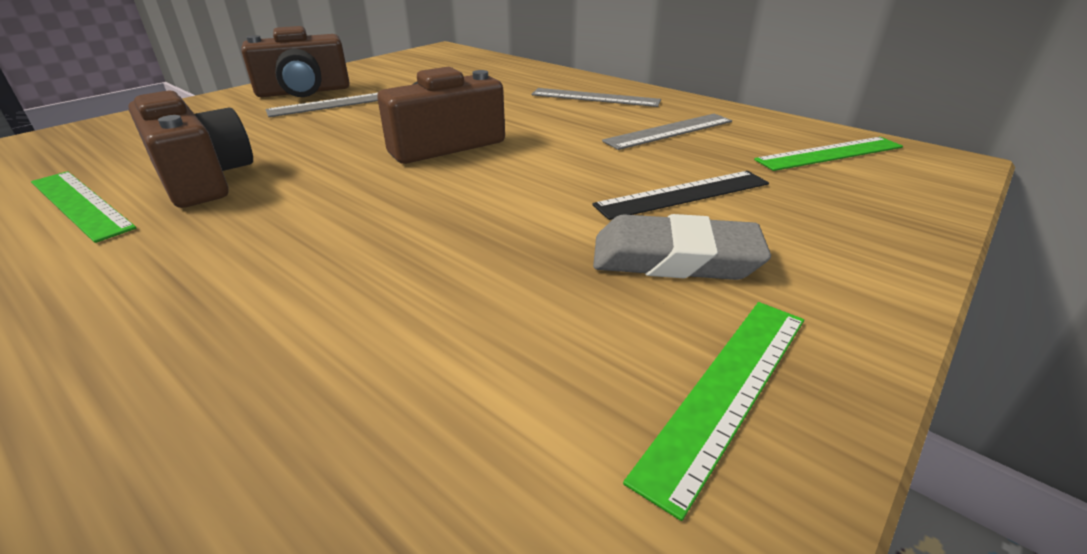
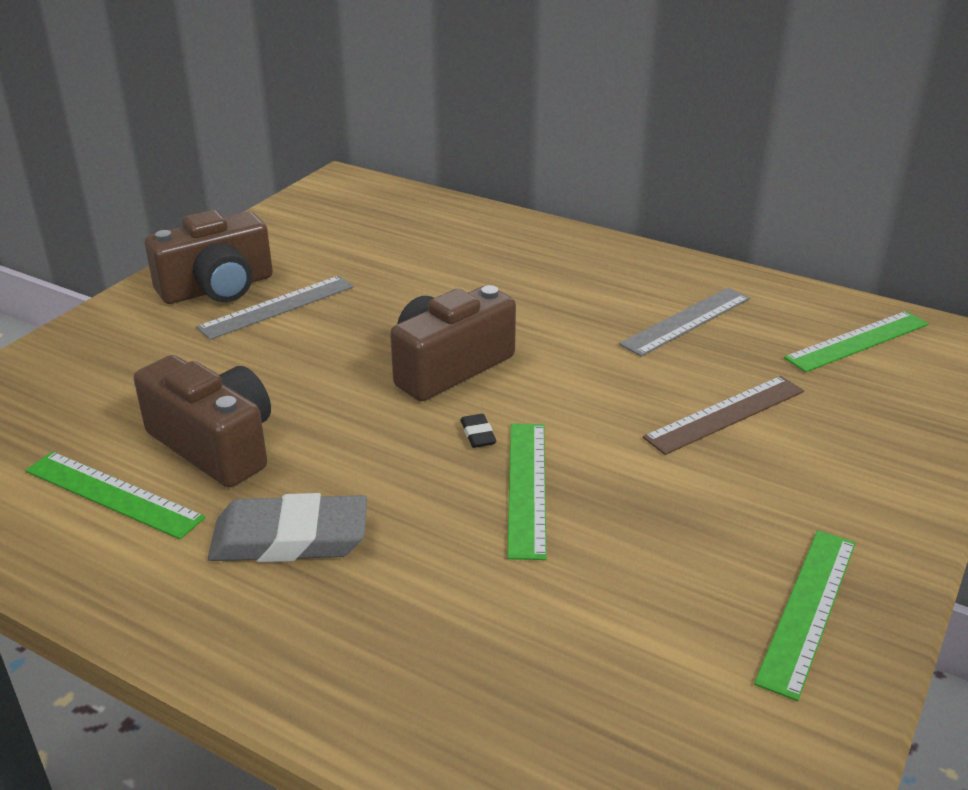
camera: 10 degrees left, 0 degrees up
(436, 190) = (478, 434): none -> black eraser
(455, 233) = (527, 487): none -> green ruler
(595, 98) = (584, 269): grey ruler -> none
(675, 258) = (738, 493): grey eraser -> grey eraser (290, 538)
(683, 194) = (725, 414): black ruler -> brown ruler

